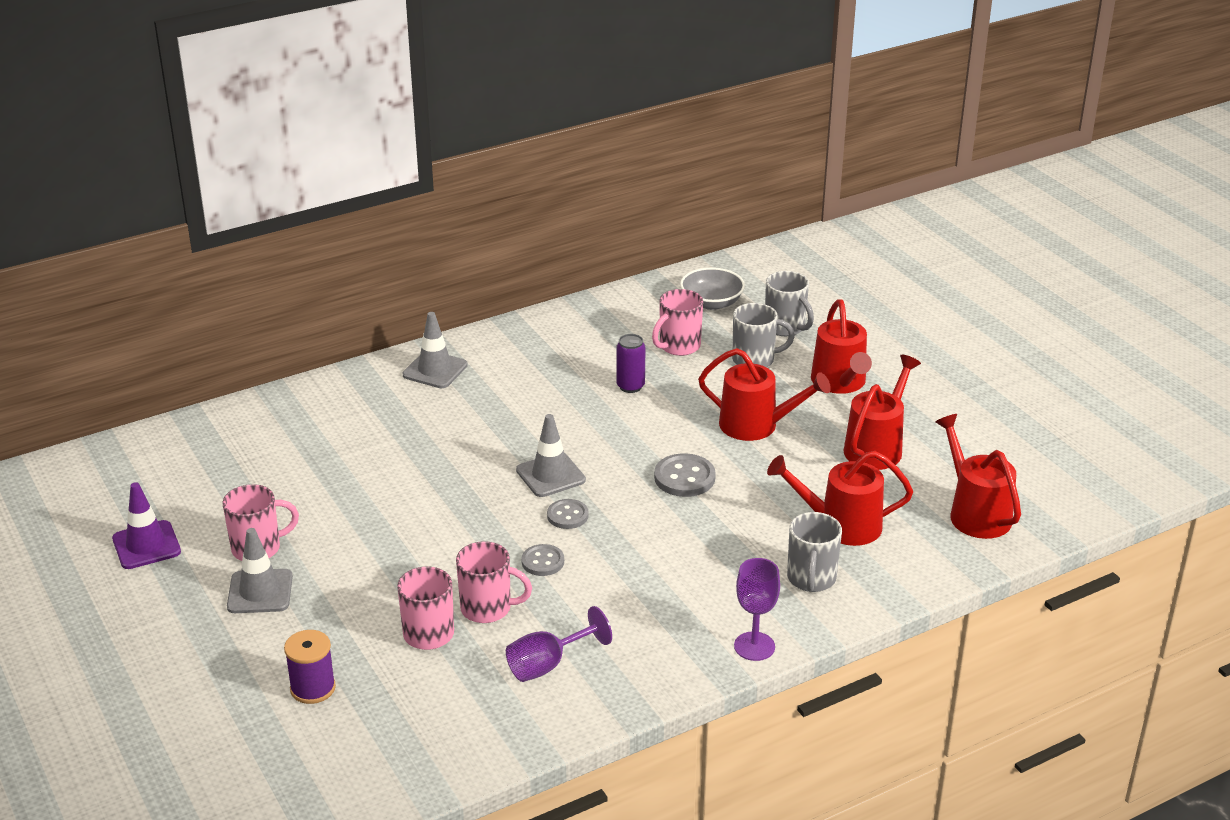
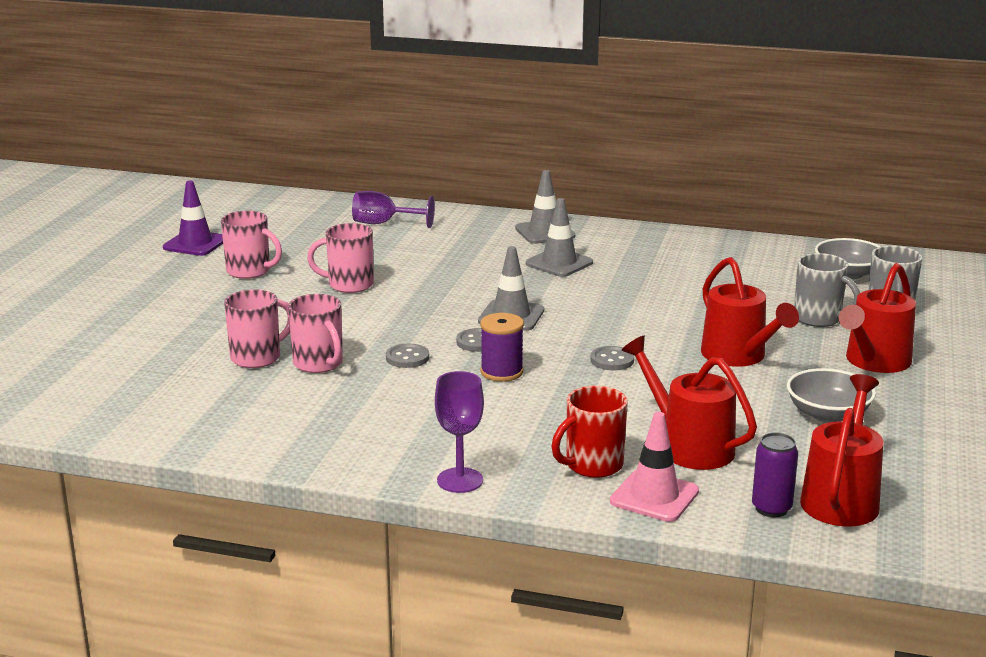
camera: 45 degrees right, 10 degrees down
(260, 592) = (207, 291): grey traffic cone -> grey traffic cone (559, 263)
(313, 688) = (135, 350): purple spool -> purple spool (501, 372)
(548, 664) = (293, 412): purple goblet -> purple goblet (384, 223)
(630, 386) = (676, 294): purple can -> purple can (771, 508)
(678, 346) = (765, 287): pink mug -> pink mug (349, 285)
(684, 478) = (612, 360): grey button -> grey button, size x0.66
(811, 579) = (592, 465): grey mug -> red mug
(877, 447) = (828, 414): red watering can -> grey bowl
(881, 580) = (654, 496): none -> pink traffic cone

